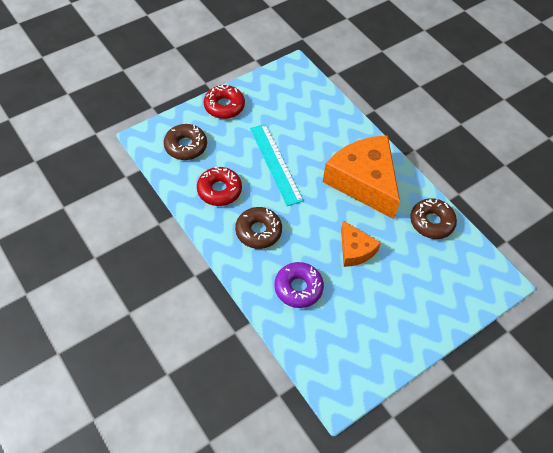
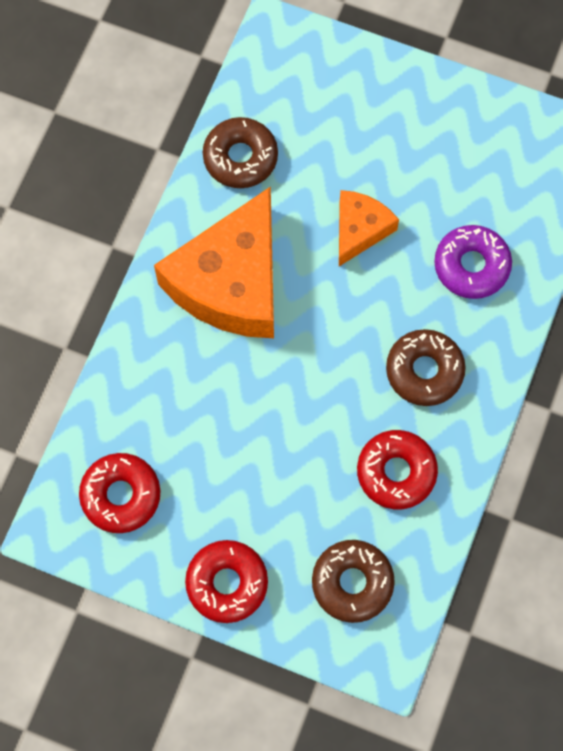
camera: 120 degrees left, 15 degrees up
(275, 163) = (288, 425): turquoise ruler -> none
(291, 93) = (121, 495): none -> red donut

